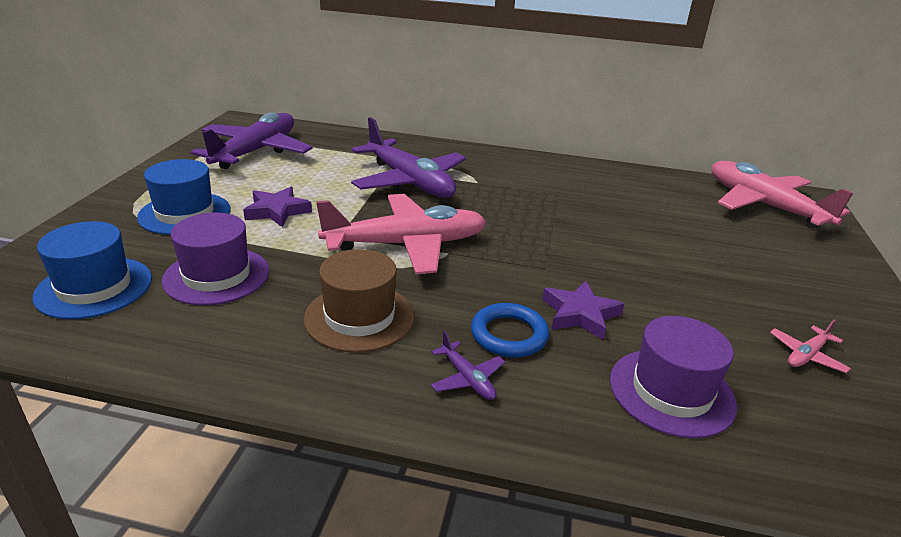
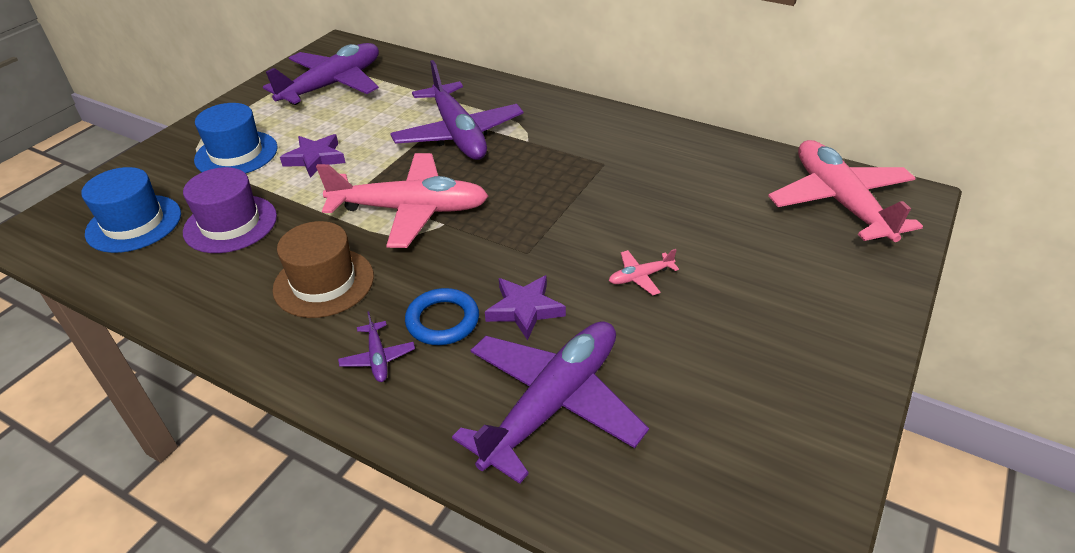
camera: 20 degrees right, 10 degrees up
(671, 392) = (553, 404): purple hat -> purple plane
(806, 355) = (725, 391): pink plane -> pink plane (640, 277)

